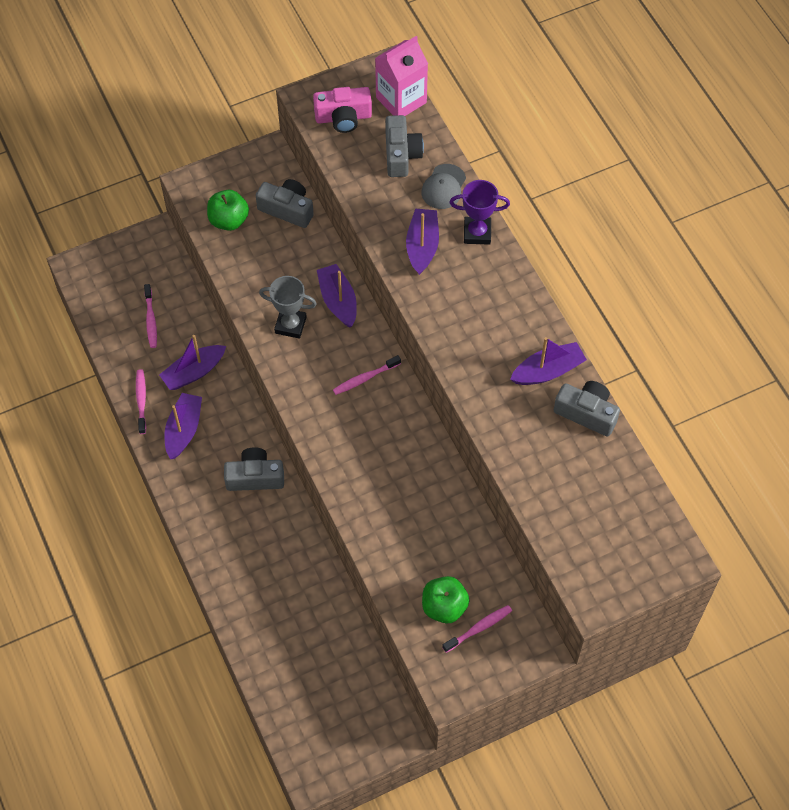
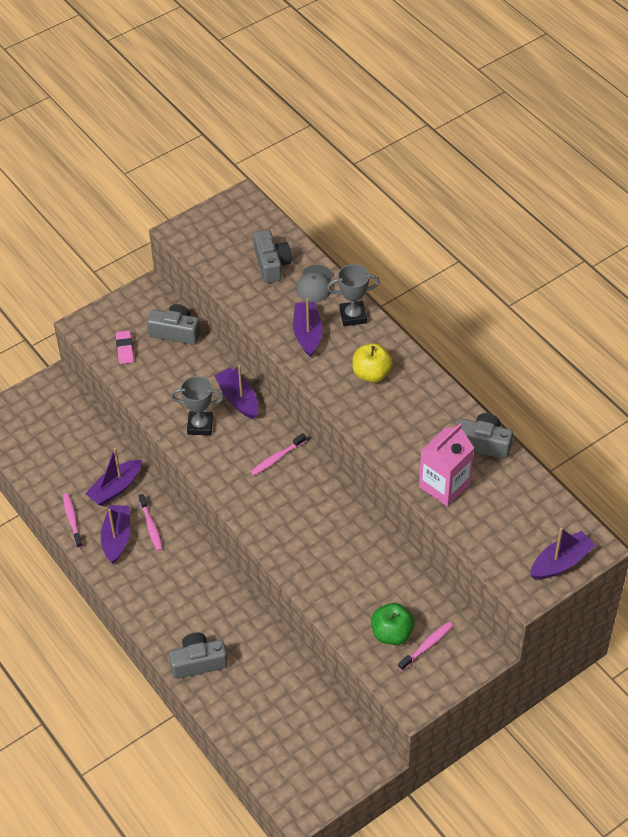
camera: 10 degrees left, 10 degrees down
(151, 320) = (66, 451): pink toothbrush -> pink toothbrush (151, 526)
(229, 220) = (125, 349): green apple -> pink eraser
(255, 477) = (191, 566): grey camera -> grey camera (198, 662)
(343, 117) = (214, 242): pink camera -> none
(401, 100) = (261, 221): pink carton -> pink carton (444, 485)
(477, 233) = (353, 316): purple trophy -> grey trophy
(482, 307) = (371, 374): none -> yellow apple
(548, 371) = (441, 415): purple boat -> purple boat (560, 562)

